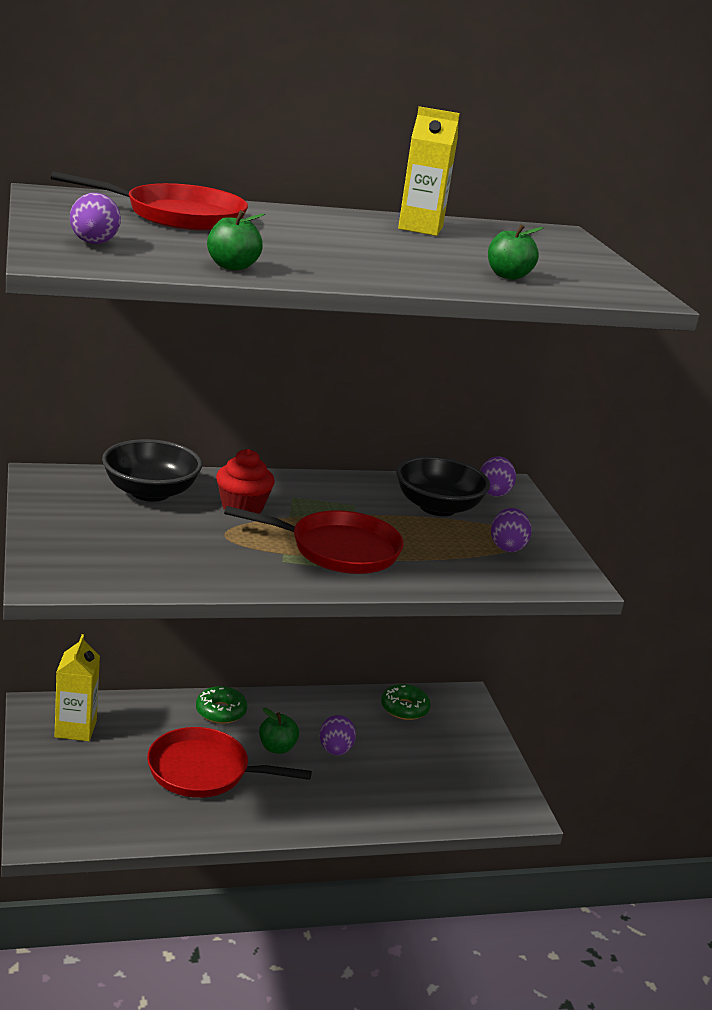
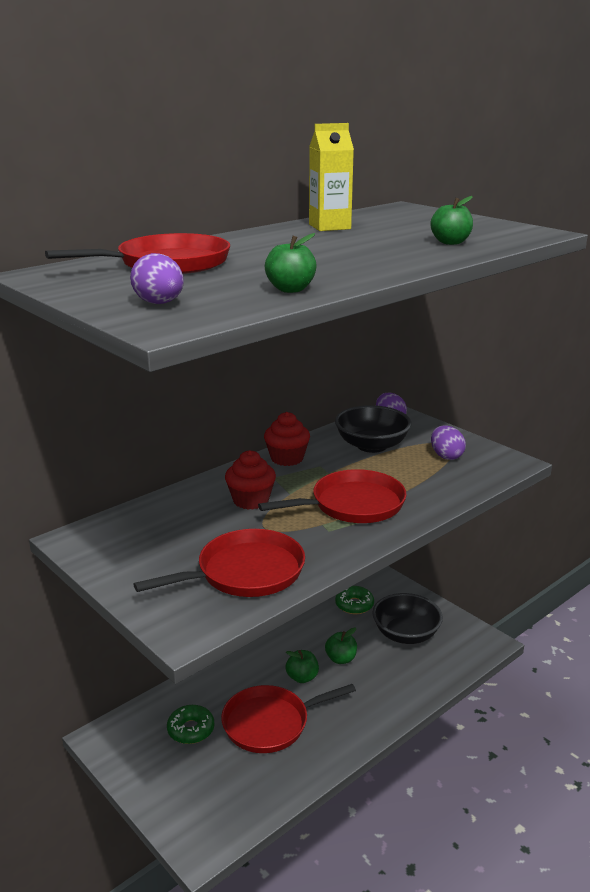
camera: 25 degrees left, 0 degrees up
(75, 729) = (146, 740): yellow carton -> none
(150, 492) = (171, 517): black bowl -> black bowl (405, 634)
(157, 561) = (245, 572): none -> red pan
(220, 711) = (239, 669): green donut -> green donut (191, 730)
(329, 486) = (287, 458): none -> red cupcake
(335, 750) = (341, 659): purple egg -> green apple

